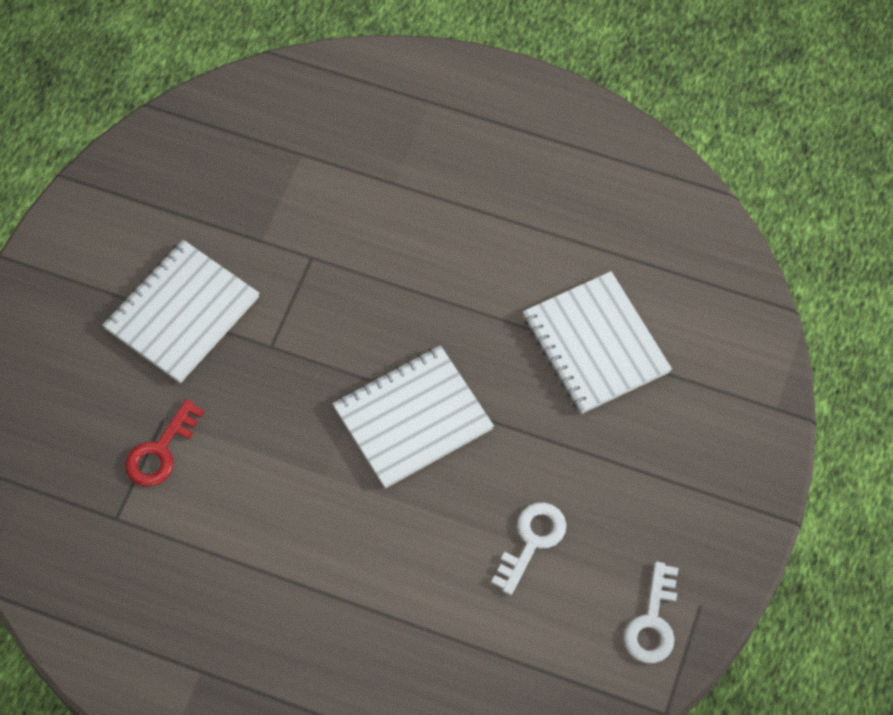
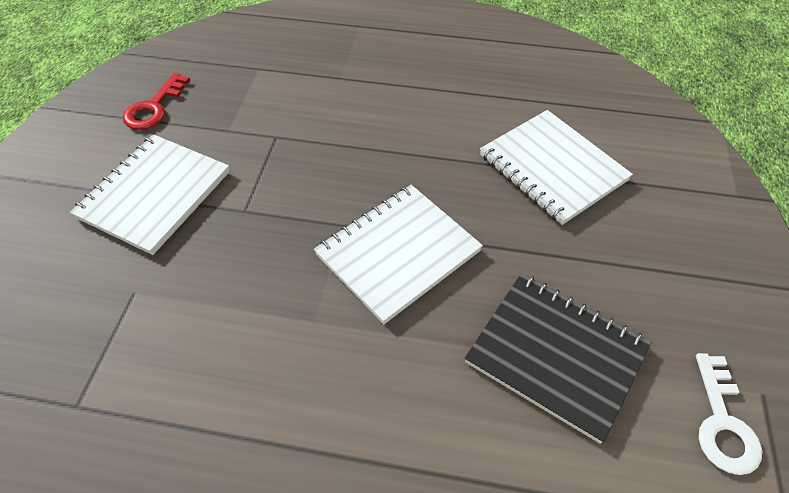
camera: 10 degrees left, 10 degrees down
(160, 451) = (132, 324): red key -> red key (154, 107)
(532, 541) = (556, 355): white key -> black notebook

